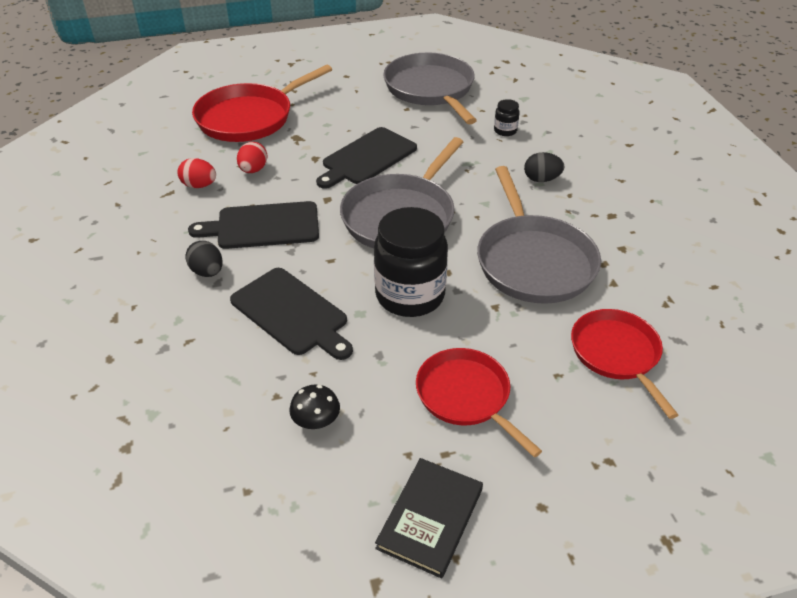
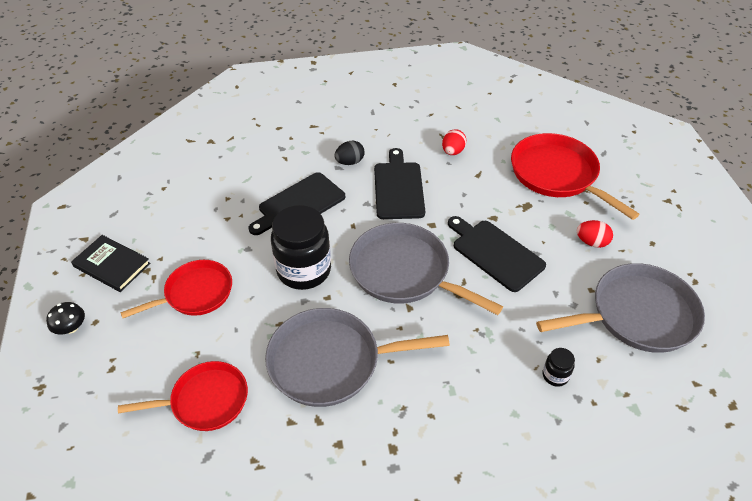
camera: 95 degrees right, 5 degrees up
(253, 170) = (474, 180): red egg -> red egg (591, 242)
(316, 421) = (201, 216): black mushroom -> black mushroom (71, 328)
(541, 179) = (459, 394): black egg -> none

